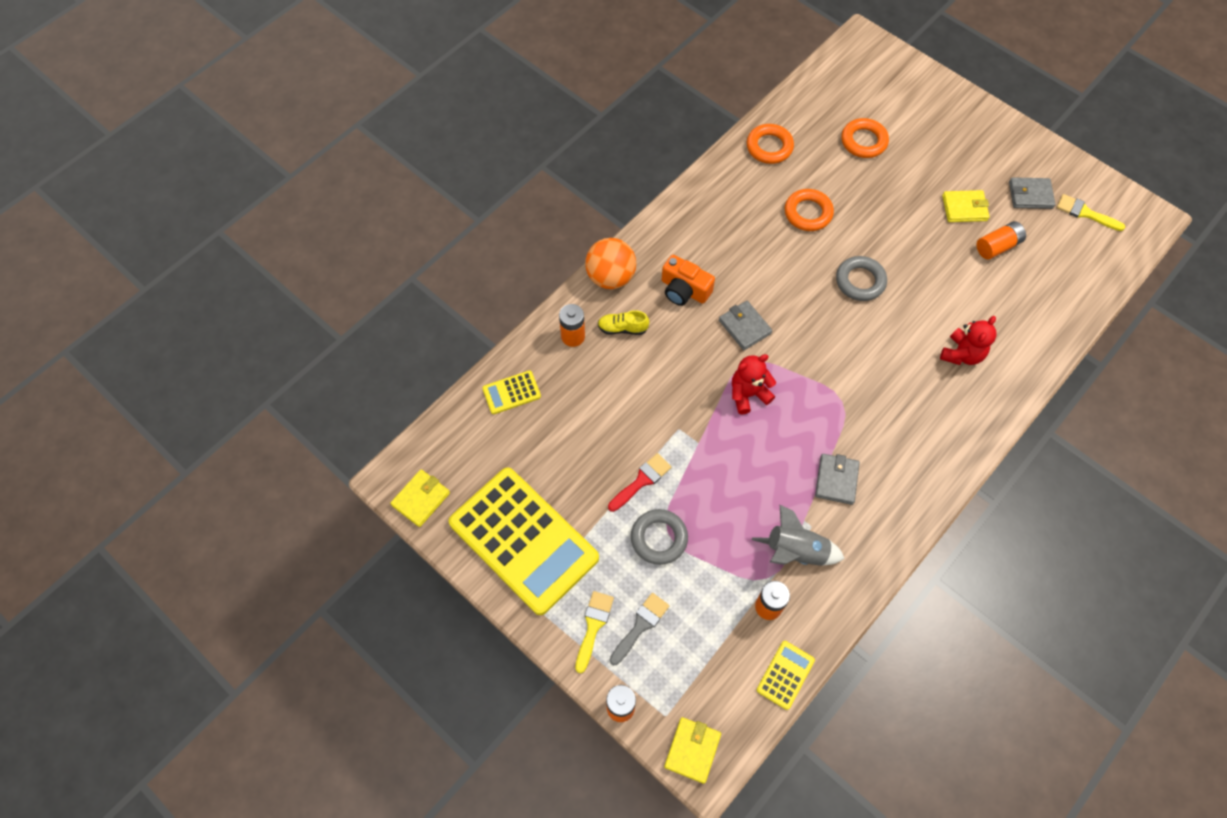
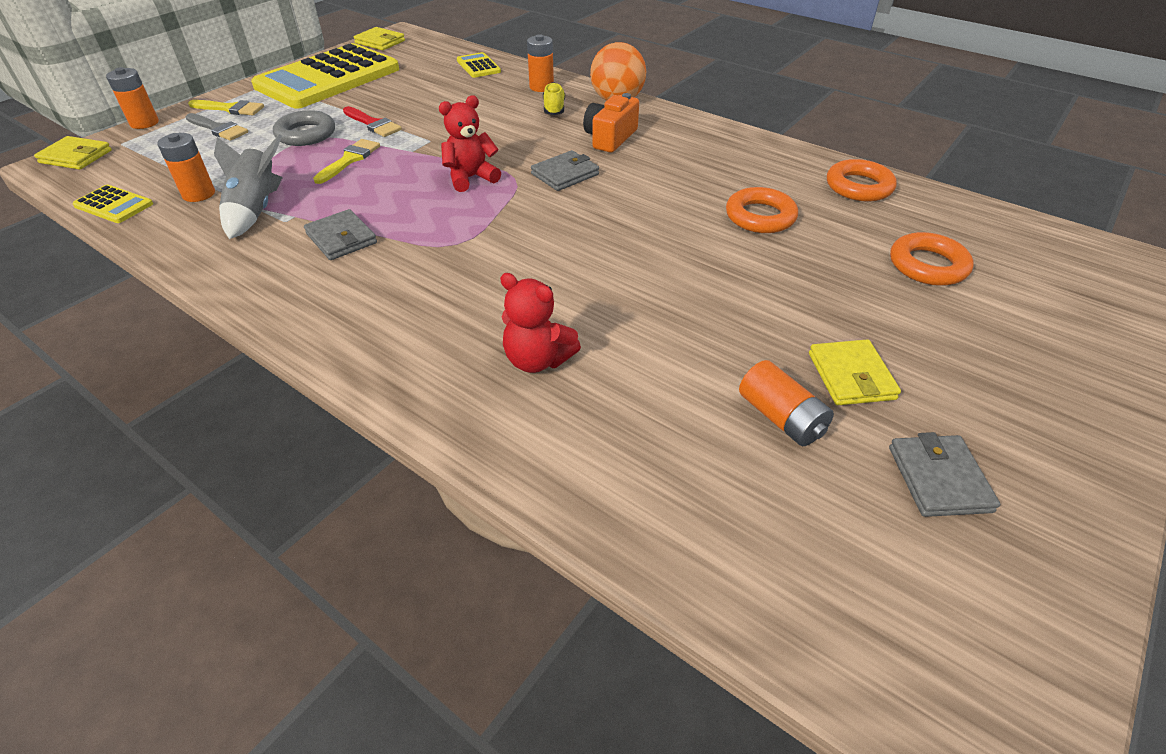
camera: 85 degrees right, 20 degrees down
(748, 394) = (470, 178): red teddy bear -> red teddy bear turned 90 degrees counterclockwise
(836, 480) = (341, 238): grey wallet -> grey wallet turned 45 degrees clockwise
(860, 281) = (656, 259): grey ring -> none
(1085, 213) = (943, 584): yellow brush -> yellow brush (349, 160)

